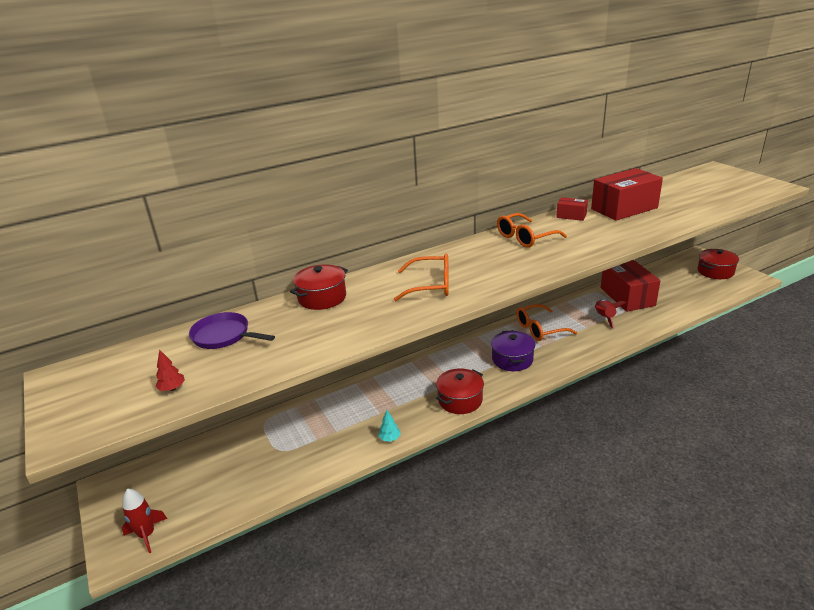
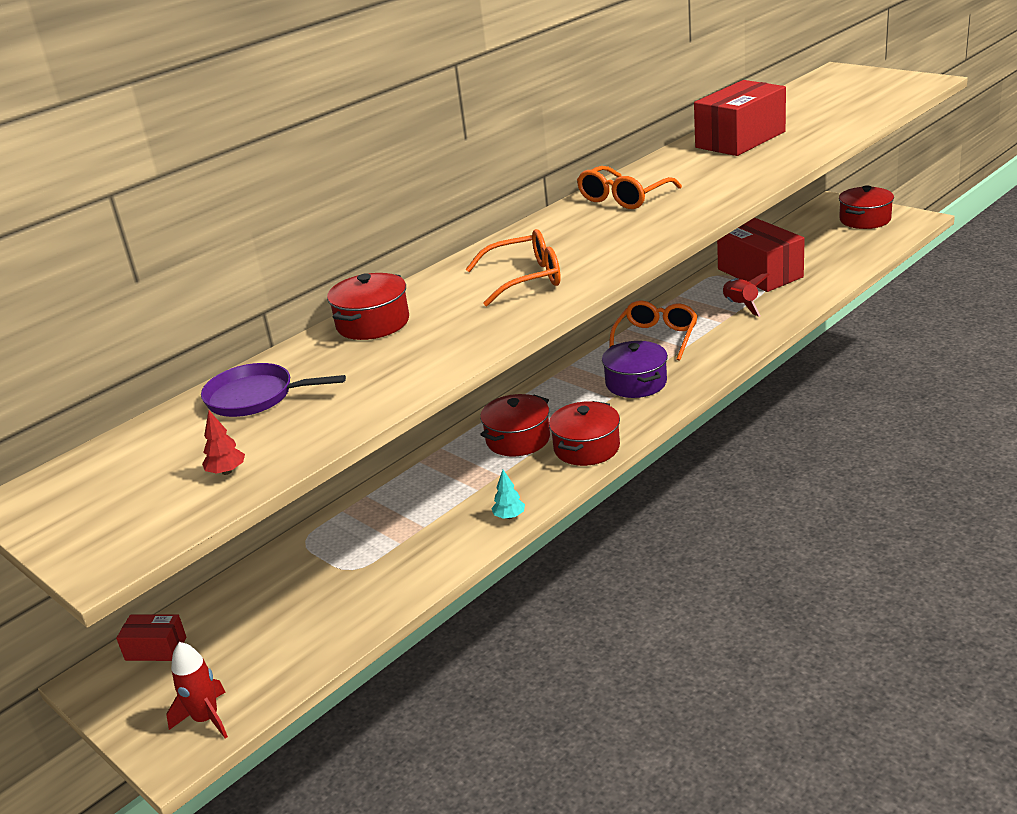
camera: 15 degrees left, 0 degrees up
(421, 382) = (518, 439): none -> red pot
(539, 329) = (656, 338): orange glasses -> orange glasses turned 150 degrees clockwise
(571, 216) = (672, 160): red box -> red box (156, 649)

